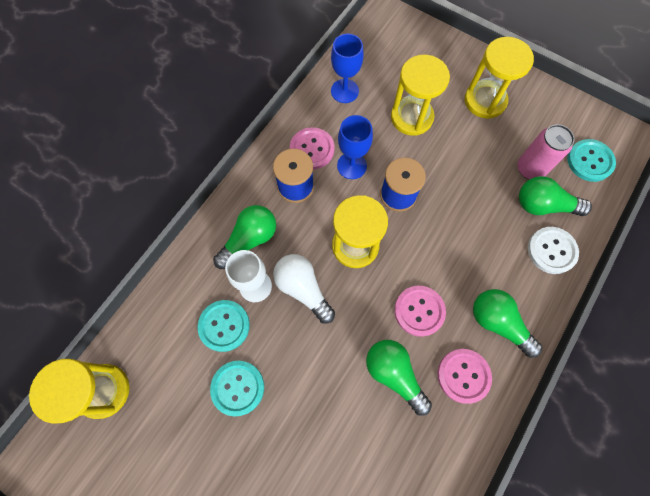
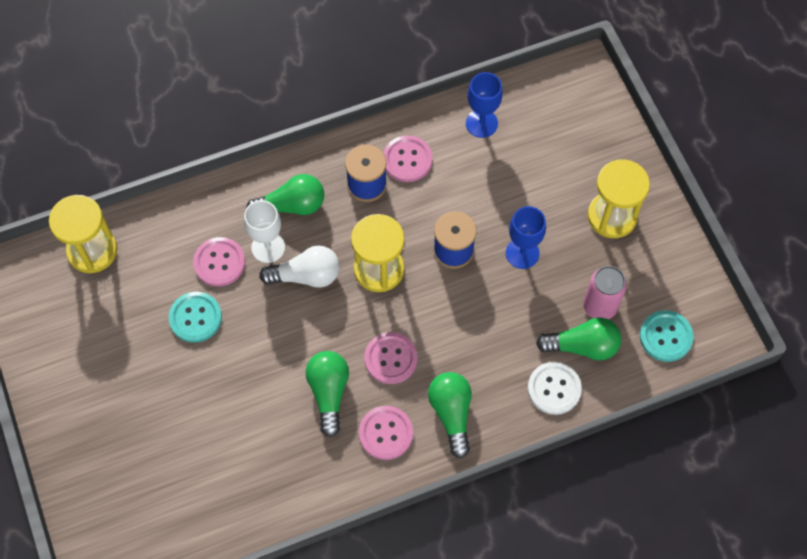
camera: 35 degrees right, 5 degrees down
(224, 326) = (219, 262): turquoise button -> pink button
(303, 289) = (306, 276): white light bulb -> white light bulb turned 90 degrees clockwise
(352, 165) = (432, 197): blue goblet -> blue goblet (522, 253)
(411, 117) = (525, 188): yellow hourglass -> none
(543, 205) = (582, 346): green light bulb -> green light bulb turned 135 degrees clockwise

